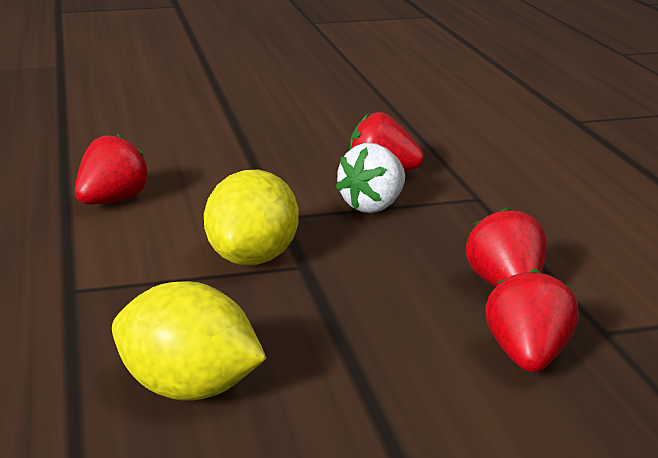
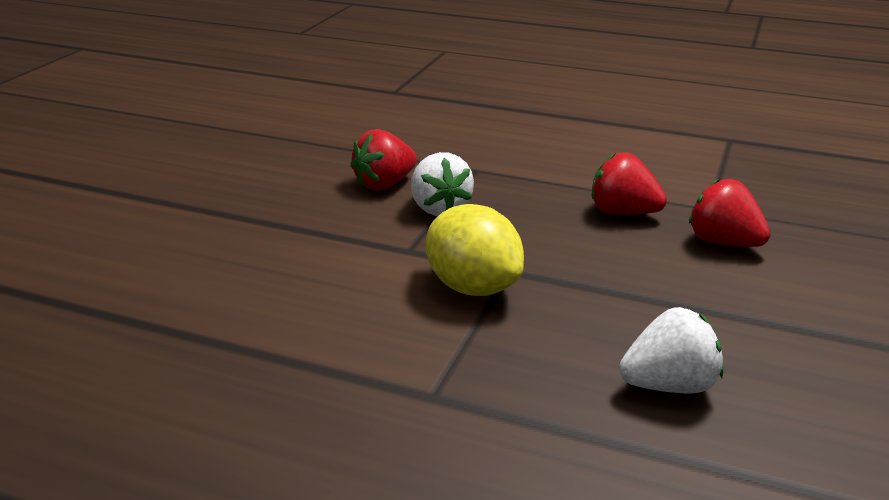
camera: 55 degrees left, 5 degrees up
(112, 201) = (262, 317): red strawberry -> none
(189, 390) = (669, 386): yellow lemon -> white strawberry

